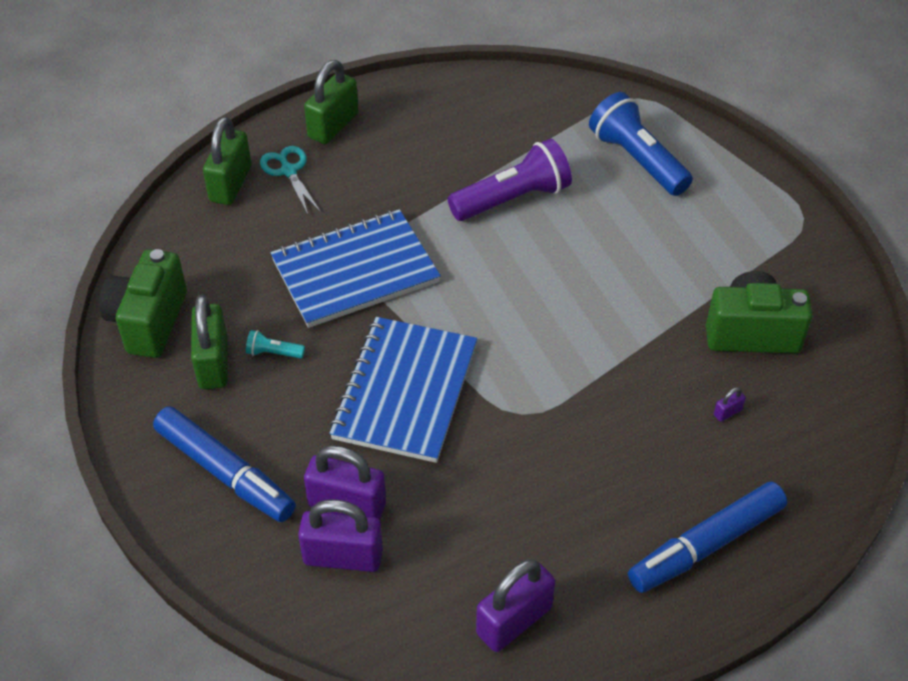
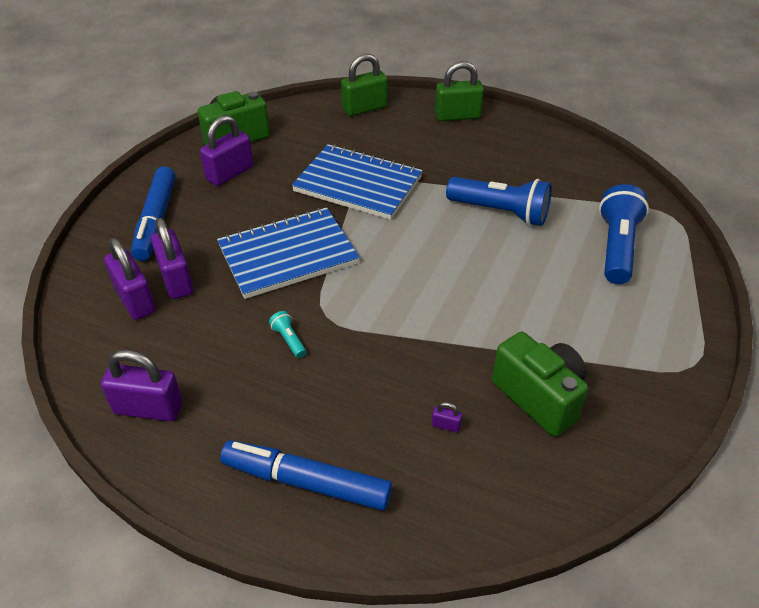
camera: 50 degrees right, 5 degrees down
(213, 363) = (230, 173): green padlock -> purple padlock
(273, 353) = (261, 189): turquoise flashlight -> turquoise flashlight (289, 340)
(289, 171) = (401, 121): turquoise scissors -> none
(512, 199) = (500, 212): purple flashlight -> blue flashlight

